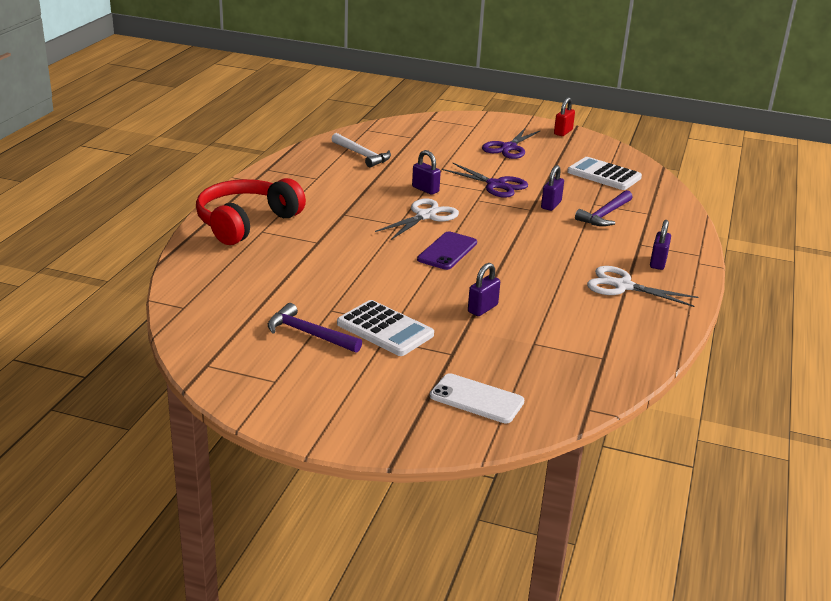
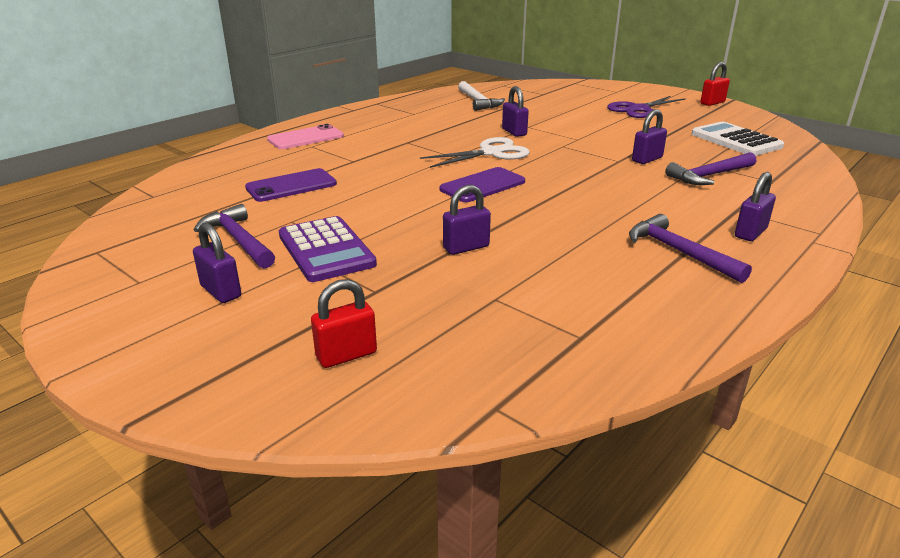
camera: 25 degrees right, 0 degrees up
(246, 222) = (305, 138): red headphones -> pink phone
(293, 277) = (291, 186): none -> purple phone
(345, 376) = (221, 291): none -> purple padlock
(385, 329) = (326, 250): white calculator -> purple calculator
(476, 399) = (346, 355): white phone -> red padlock
(496, 185) = (597, 136): purple scissors -> none
(622, 286) = (679, 252): white scissors -> purple hammer

